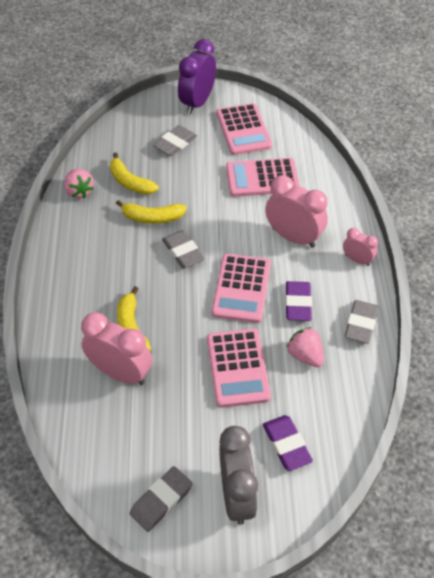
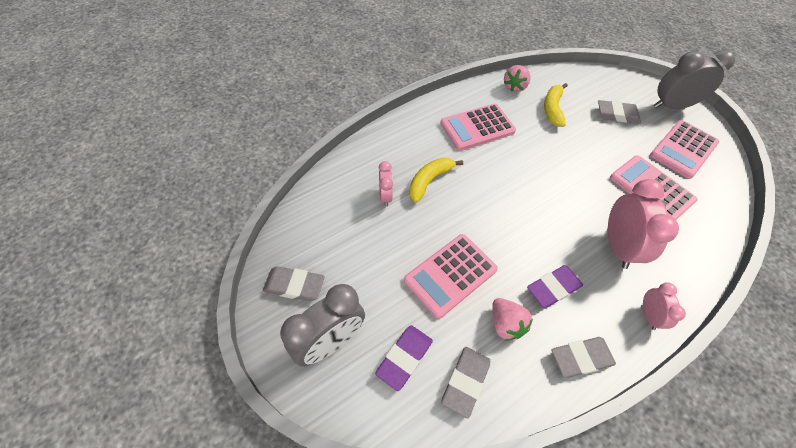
camera: 55 degrees right, 5 degrees up
(120, 373) = (385, 196): pink clock -> pink clock, size x0.54
(152, 218) = (535, 139): yellow banana -> none
(183, 252) = (524, 175): grey eraser -> grey eraser (465, 381)
(197, 103) = (671, 106): purple clock -> grey clock
(241, 288) = (528, 235): pink calculator -> pink calculator (477, 127)
(305, 355) = (505, 324): pink strawberry -> pink strawberry turned 135 degrees clockwise

